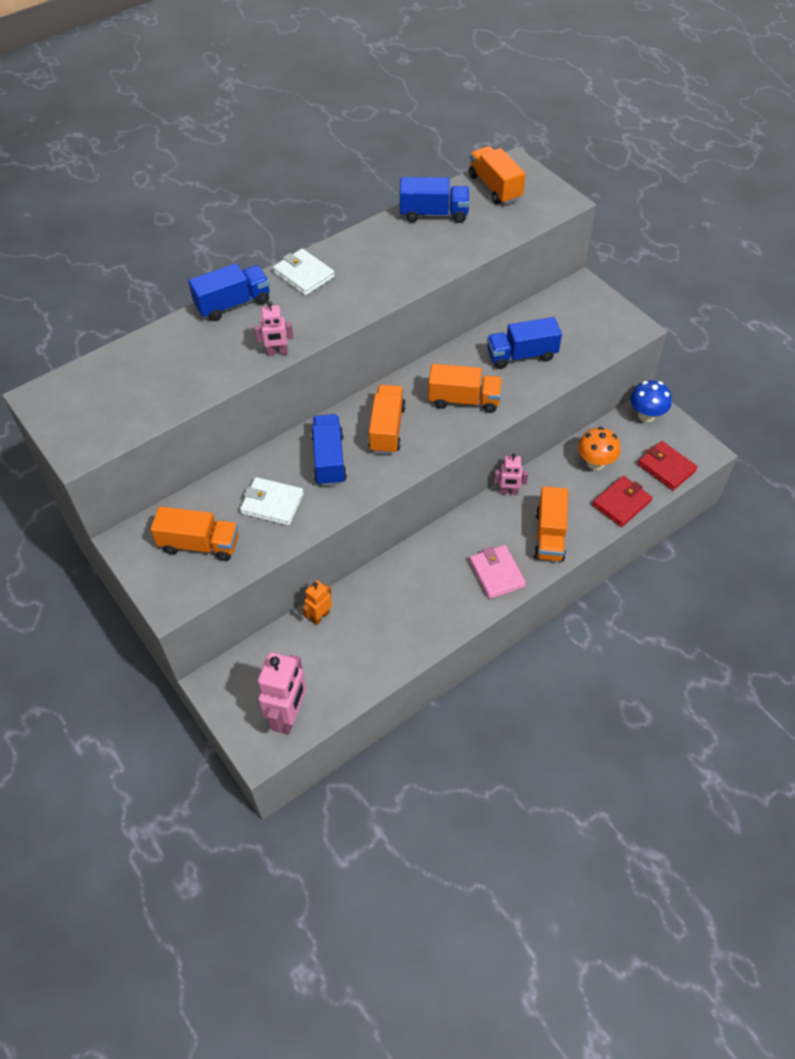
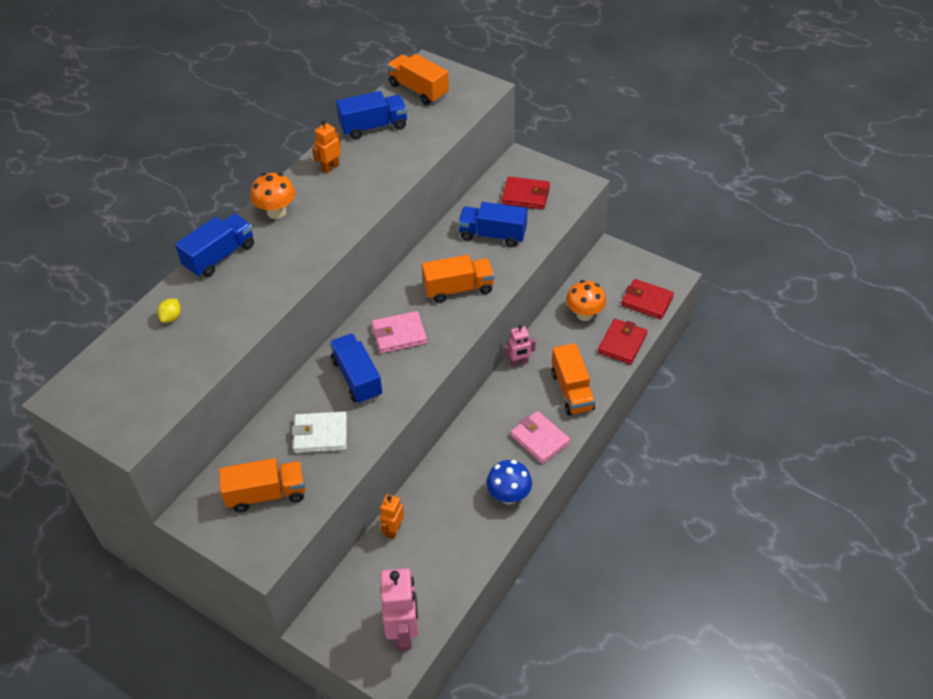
camera: 20 degrees left, 5 degrees down
(164, 350) = (171, 317): none -> yellow lemon
(277, 352) = (284, 289): pink robot -> none
(304, 275) = (276, 212): white wallet -> orange mushroom
(374, 244) = (330, 168): none -> orange robot
(387, 429) = (399, 335): orange truck -> pink wallet
(521, 355) = (492, 235): blue truck -> blue truck turned 45 degrees clockwise
(572, 324) = (525, 195): none -> red wallet
(646, 415) = (610, 260): blue mushroom -> blue mushroom (509, 495)

